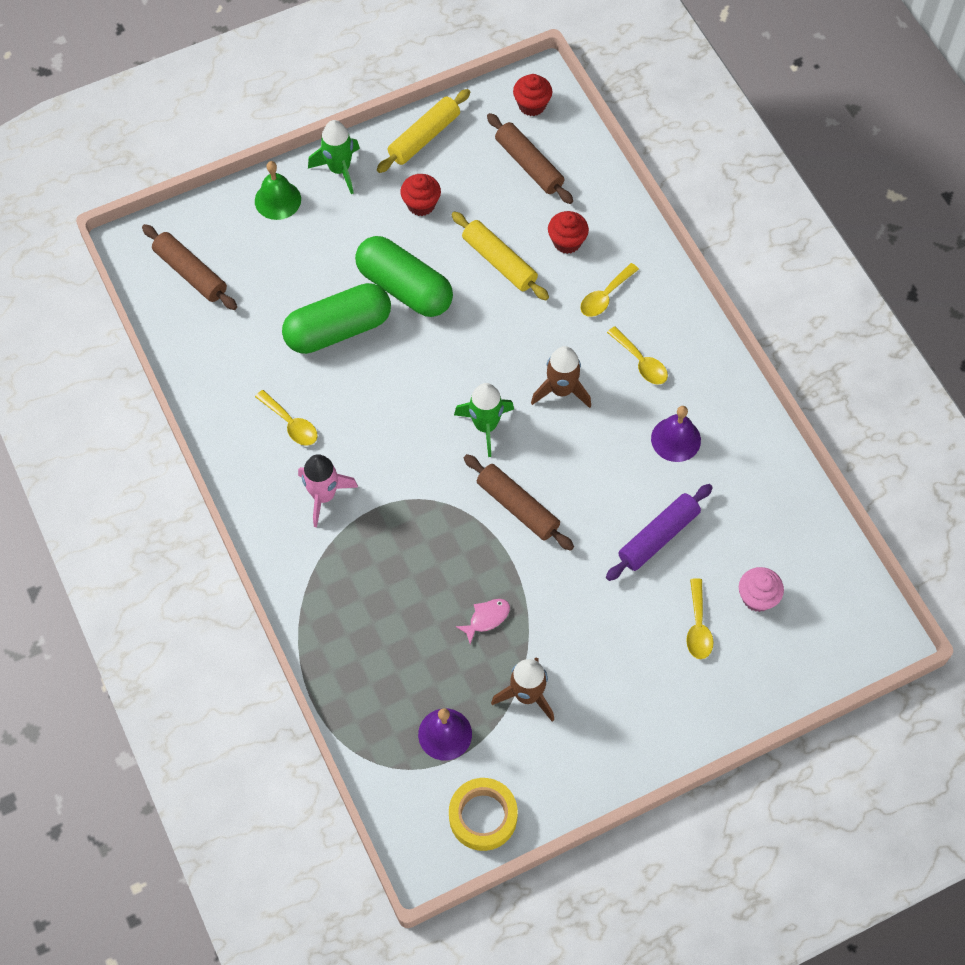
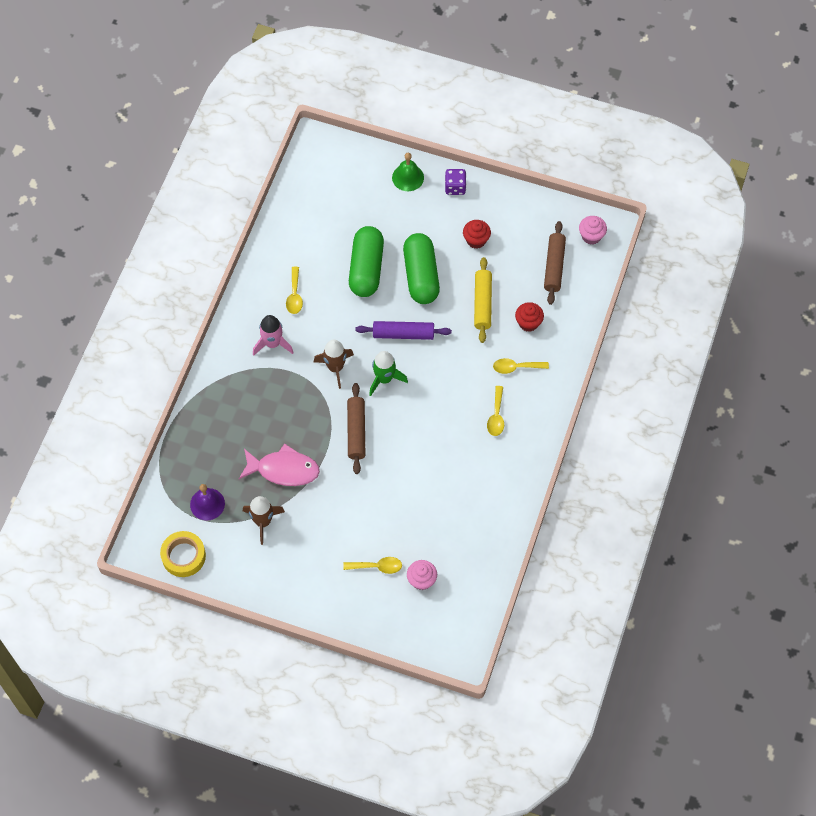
camera: 45 degrees right, 0 degrees up
(190, 273) = (327, 179): brown rolling pin -> none
(338, 329) = (366, 269): green capsule -> green capsule turned 75 degrees clockwise
(339, 169) = (455, 187): green rocket -> purple dice
(424, 137) = (516, 206): yellow rolling pin -> none
(486, 618) = (284, 470): pink fish -> pink fish, size x2.09
(532, 105) = (591, 236): red cupcake -> pink cupcake
(561, 390) = (441, 394): brown rocket -> brown rocket (335, 368)
(658, 536) = (407, 507): purple rolling pin -> purple rolling pin (403, 334)
(675, 439) = (470, 469): purple bell -> none
(698, 627) = (377, 566): yellow spoon -> yellow spoon turned 135 degrees counterclockwise

